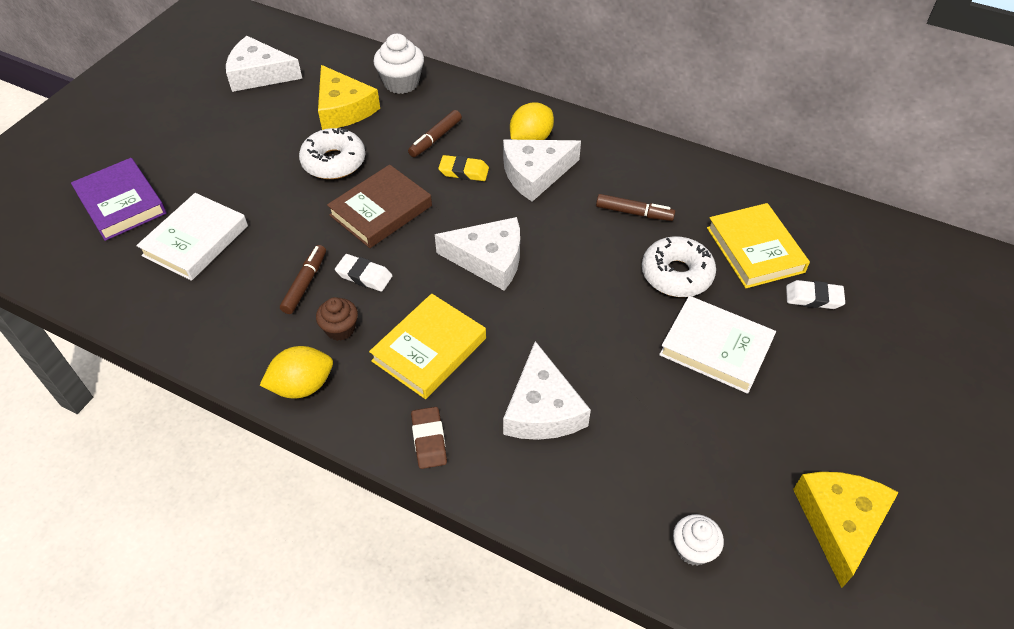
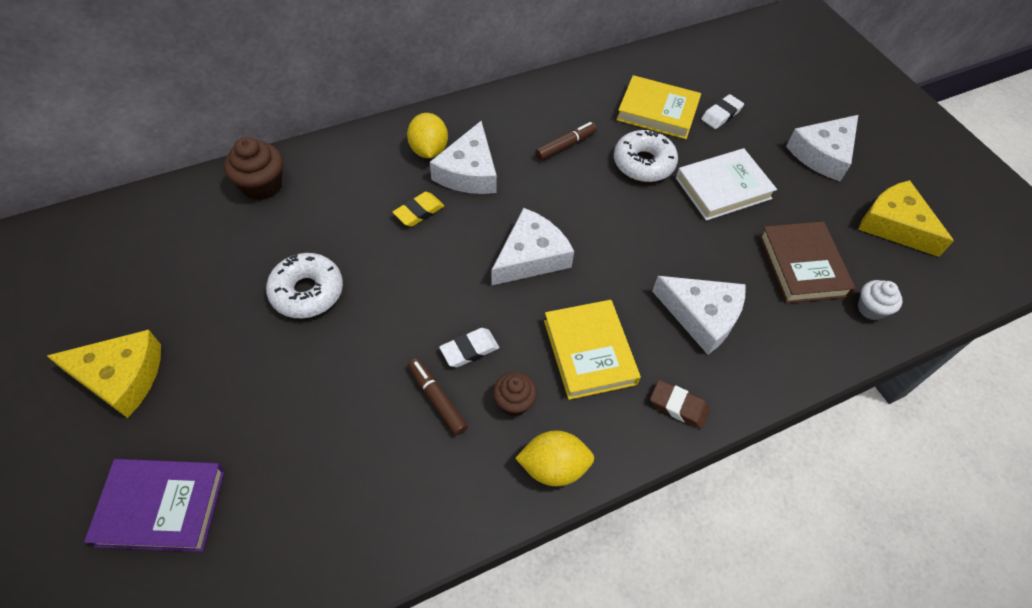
camera: 55 degrees left, 5 degrees up
(196, 241) = (292, 462): white book -> none
(259, 74) = (111, 280): white cheese -> white cheese (822, 154)
(302, 386) = (553, 467): yellow lemon -> yellow lemon turned 75 degrees clockwise
(343, 108) = (245, 244): yellow cheese -> yellow cheese (121, 377)
(381, 210) = (405, 293): brown book -> brown book (802, 265)
(401, 83) = (262, 185): white cupcake -> brown cupcake
(435, 138) = (359, 206): brown marker -> none

